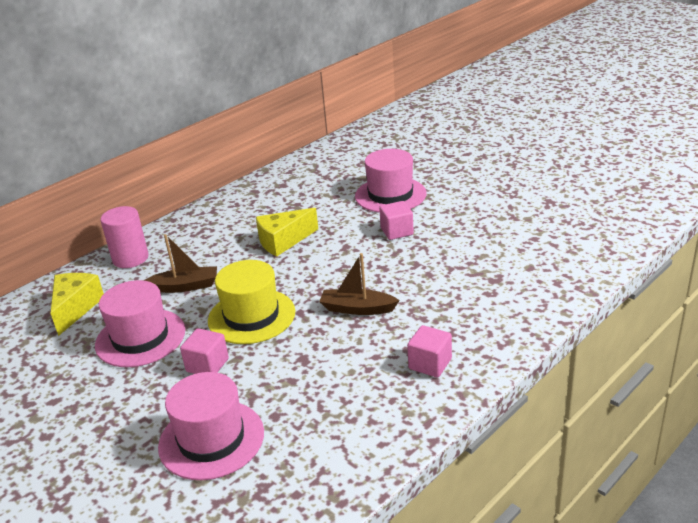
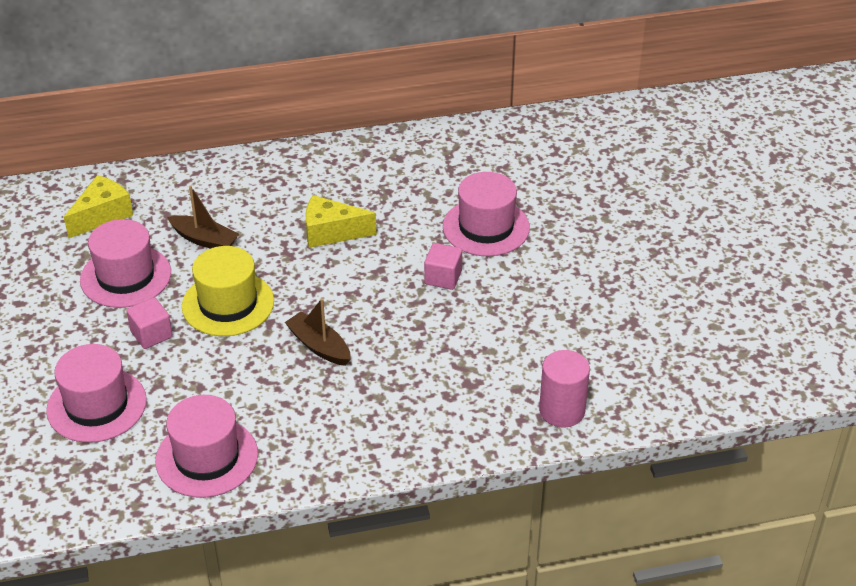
camera: 30 degrees right, 10 degrees up
(130, 258) = (187, 181): pink cylinder -> pink cylinder (562, 411)
(356, 426) = (207, 457): none -> pink hat
(430, 364) = (319, 436): pink cube -> none

